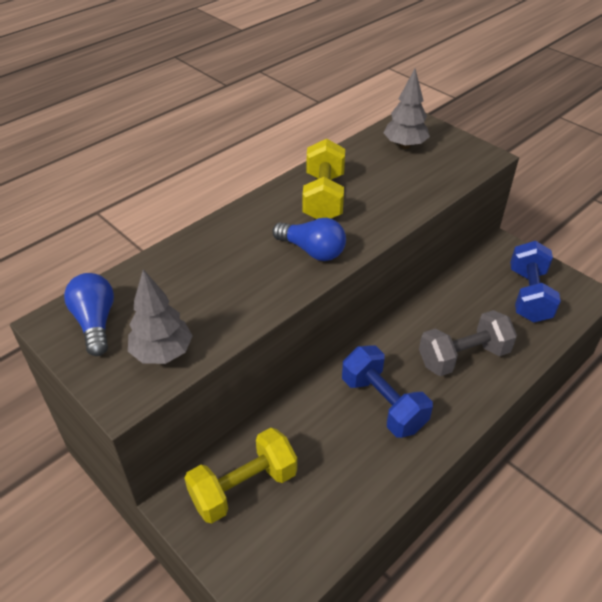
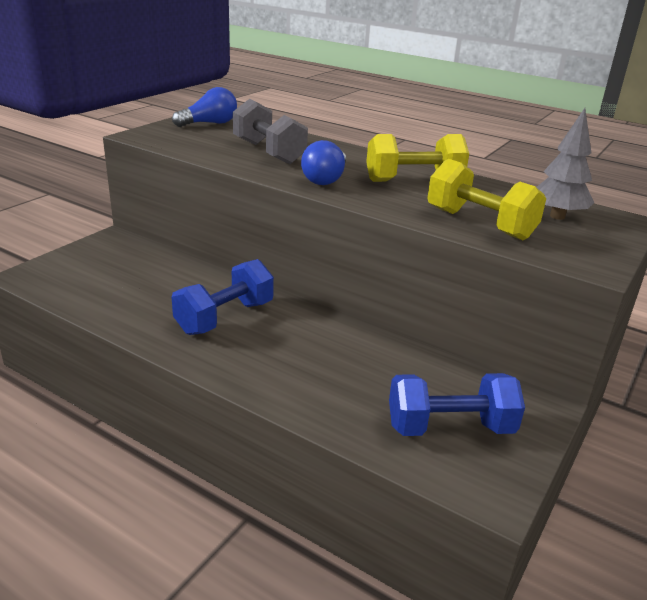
camera: 75 degrees right, 15 degrees down
(162, 353) = (182, 141): grey tree -> none
(243, 487) = (127, 259): yellow dumbbell -> yellow dumbbell (479, 224)
(463, 357) = (307, 368): grey dumbbell -> grey dumbbell (268, 152)

